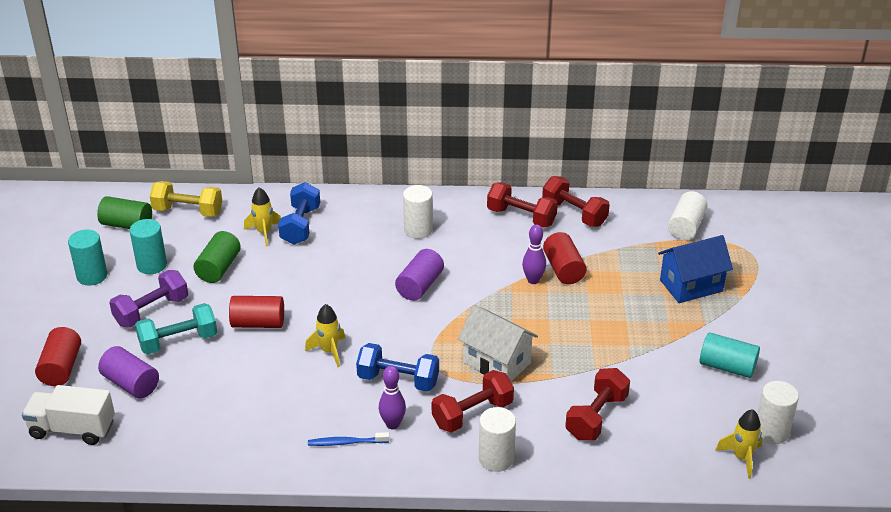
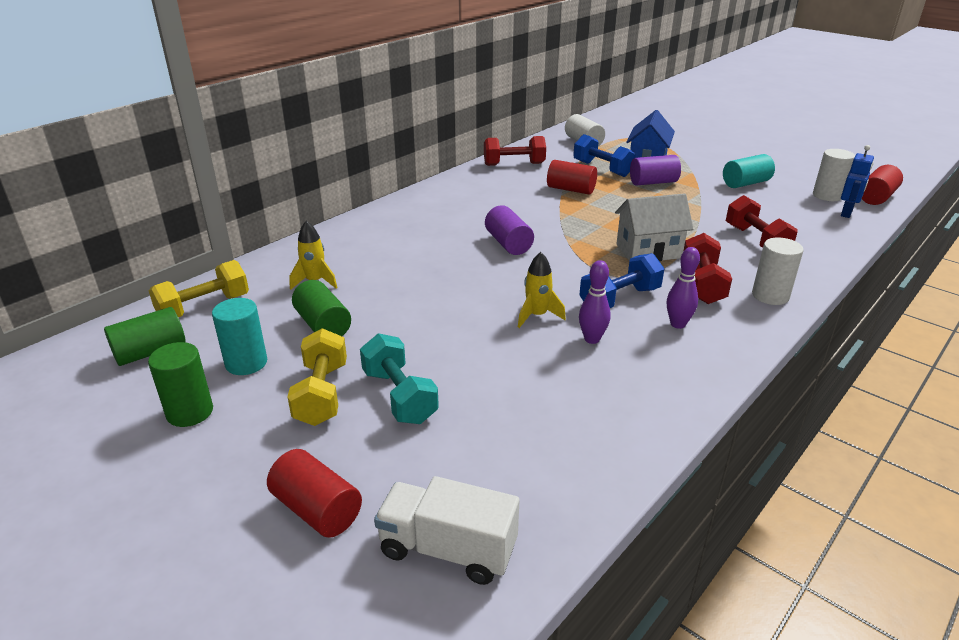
camera: 50 degrees left, 5 degrees down
(73, 429) = (448, 549): white truck -> white truck turned 60 degrees clockwise
(92, 276) = (190, 412): turquoise cylinder -> green cylinder
(131, 384) = (424, 461): purple cylinder -> purple cylinder (653, 182)
(152, 311) = (322, 394): purple dumbbell -> yellow dumbbell
(178, 341) = (399, 396): turquoise dumbbell -> turquoise dumbbell turned 45 degrees counterclockwise
(258, 323) = (442, 336): red cylinder -> red cylinder (876, 197)
(300, 225) = (338, 261): blue dumbbell -> blue dumbbell (602, 169)
(346, 442) = (679, 357): blue toothbrush -> none
(418, 230) = (436, 218): white cylinder -> none
(521, 217) = (487, 180): red dumbbell -> none
(533, 280) = (567, 203): purple bowling pin -> purple bowling pin (592, 339)
(742, 457) = (847, 213): yellow rocket -> blue robot

